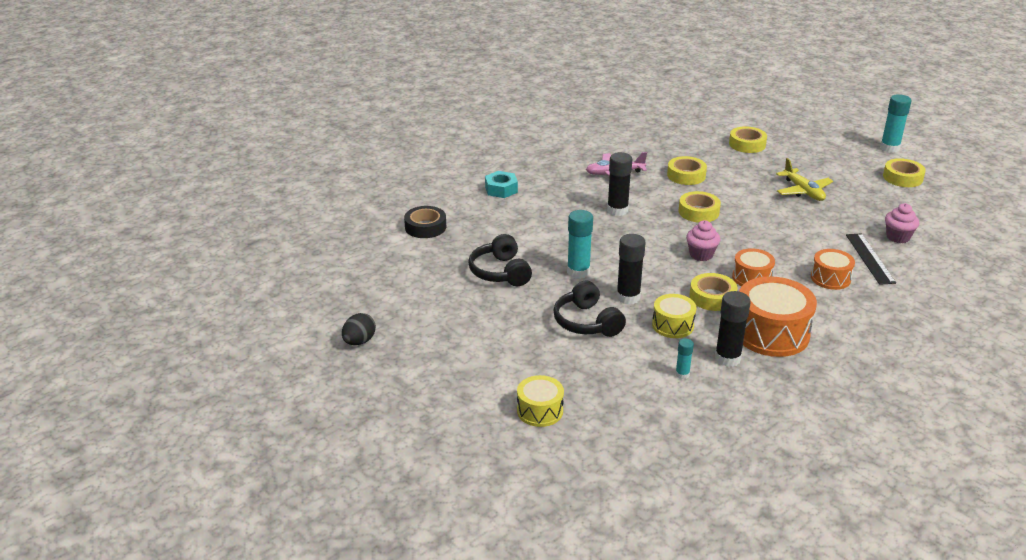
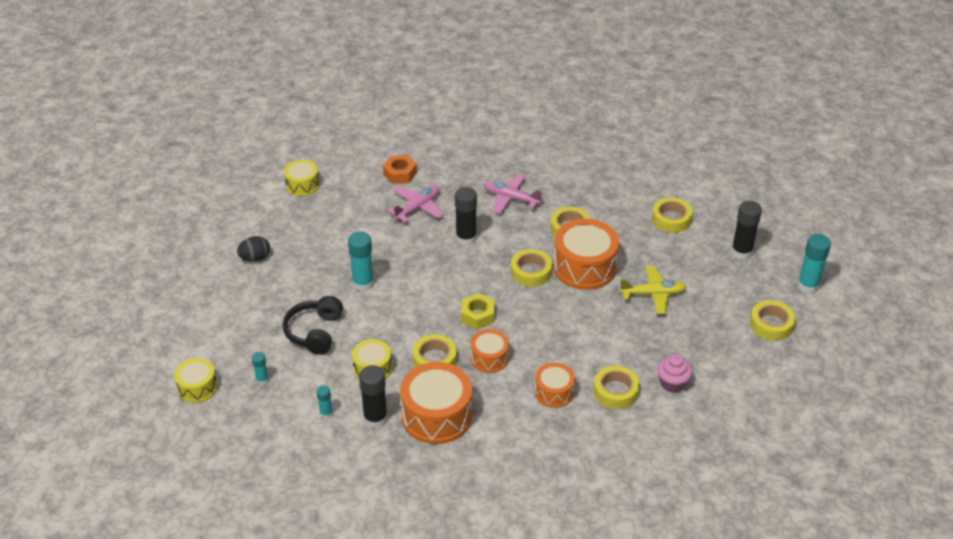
camera: 35 degrees right, 10 degrees up
(359, 341) = (149, 267): black egg -> black egg (255, 258)
(425, 227) = (302, 185): black tape -> yellow drum
(500, 272) = (307, 255): black headphones -> none
(501, 189) = (400, 173): turquoise nut -> orange nut
(549, 206) = (417, 208): none -> pink plane
(591, 377) = (262, 380): none -> turquoise glue stick
(628, 297) = (371, 326): black glue stick -> black glue stick (741, 252)
(701, 255) = (477, 315): pink cupcake -> yellow nut
(732, 194) = (584, 267): none -> orange drum
(803, 191) = (653, 294): yellow plane -> yellow plane turned 105 degrees counterclockwise
(870, 258) = (615, 391): black ruler -> yellow tape

